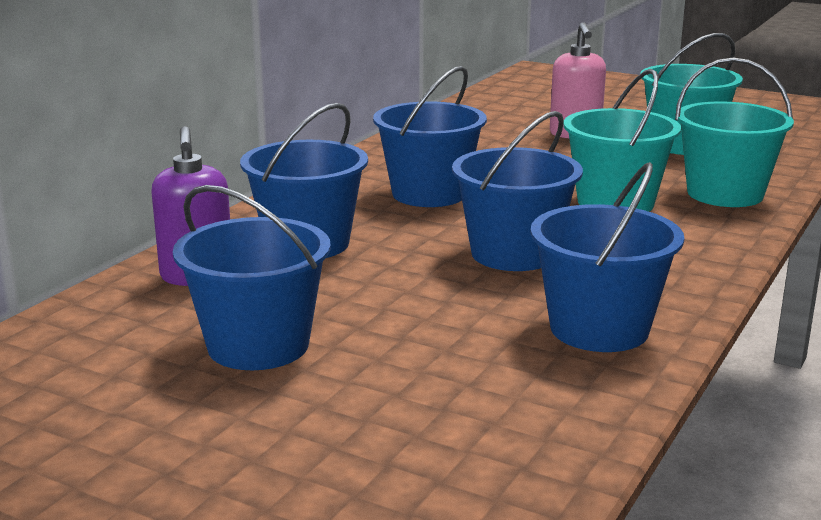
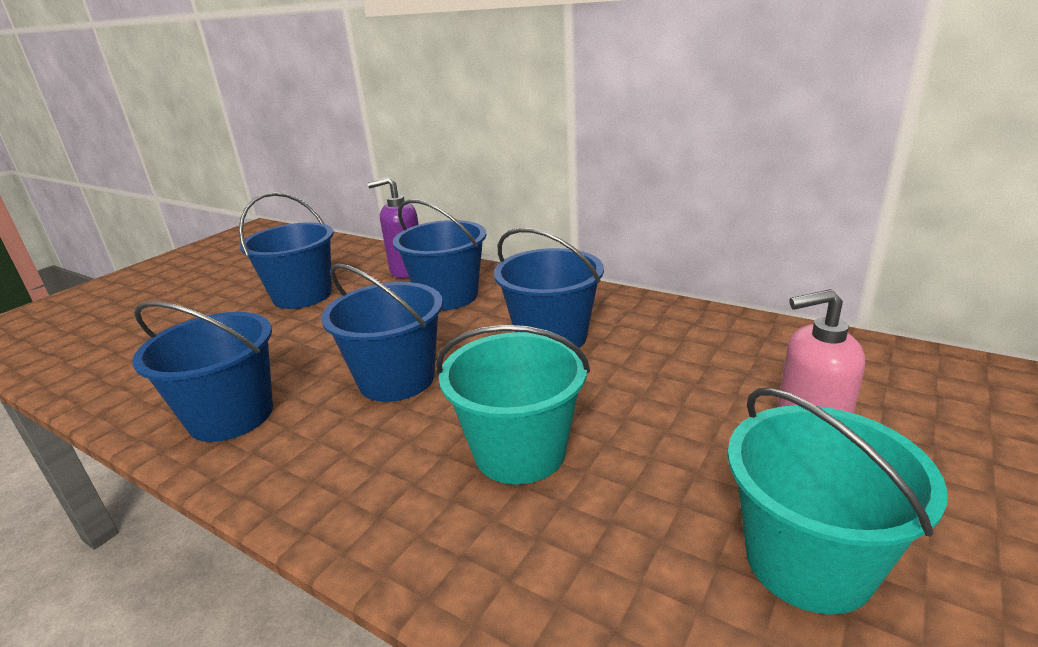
camera: 95 degrees right, 5 degrees up
(725, 194) = (550, 569): turquoise bucket -> none

